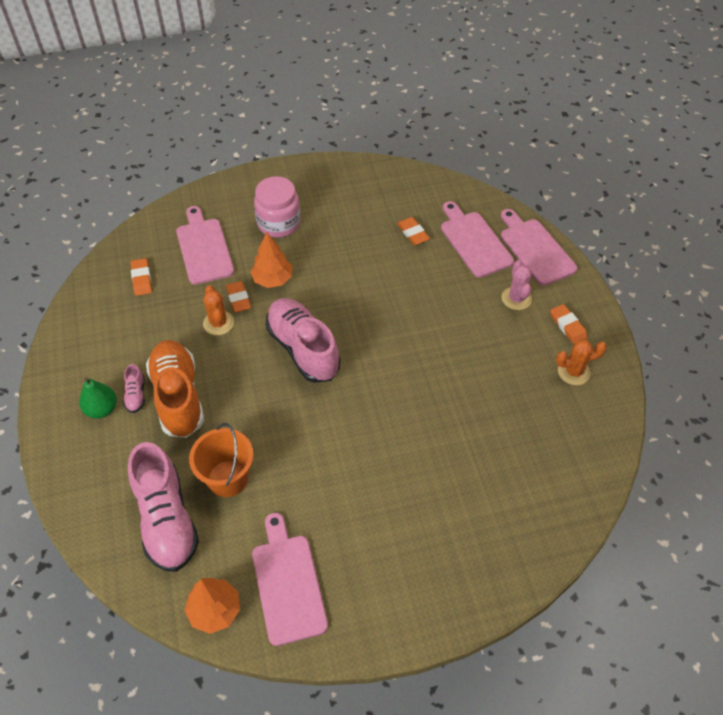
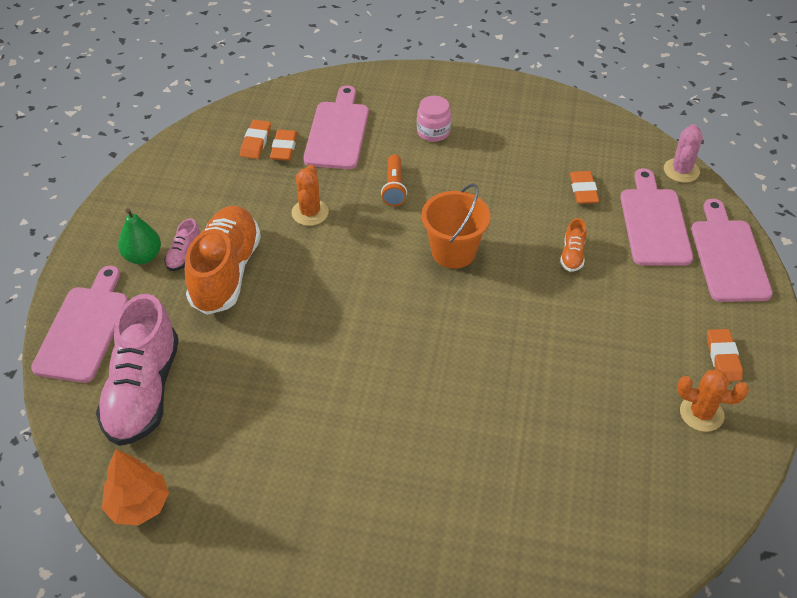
camera: 25 degrees right, 5 degrees down
(228, 478) = (229, 375): orange bucket -> orange bucket (453, 252)
(238, 299) = (345, 195): orange eraser -> orange eraser (284, 148)
(273, 279) = (394, 187): orange tree -> orange flashlight
(279, 223) = (433, 132): pink jar -> pink jar, size x0.63
(288, 583) = (230, 511): pink cutting board -> pink cutting board (84, 329)
(303, 349) = (386, 271): pink shoe -> none
(430, 286) = (572, 255): none -> orange shoe
(516, 298) = (673, 304): pink cactus -> pink cactus (681, 170)

